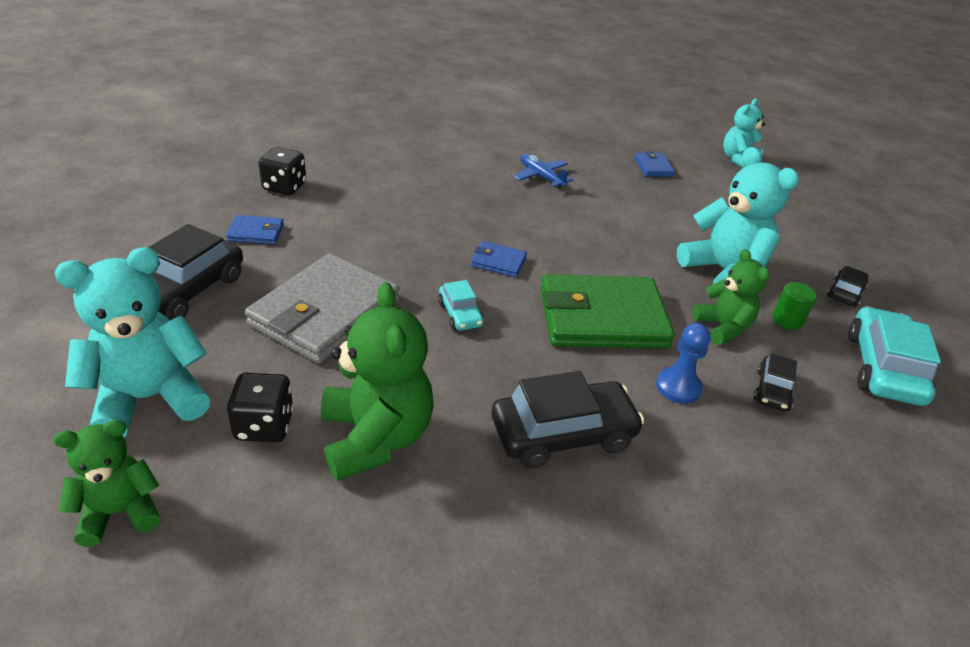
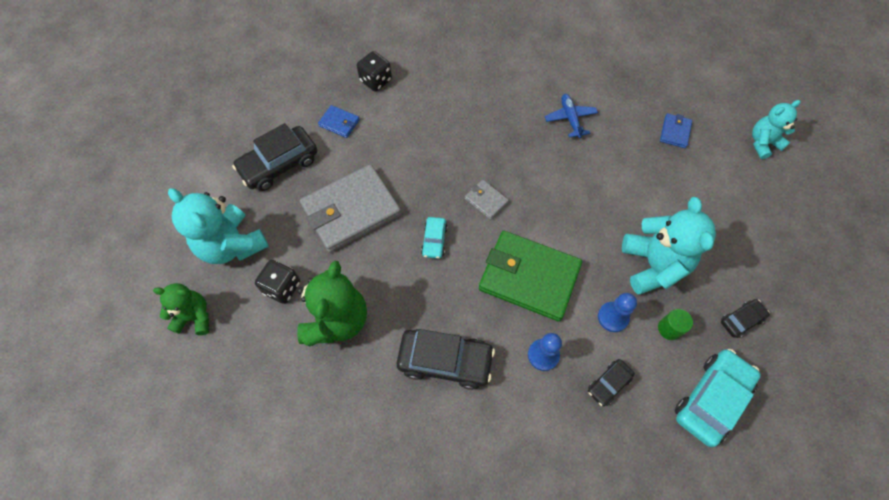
camera: 30 degrees right, 25 degrees up
(149, 398) = (232, 245): turquoise teddy bear -> turquoise teddy bear turned 135 degrees counterclockwise
(498, 262) = (486, 200): blue wallet -> grey wallet
(723, 327) = (613, 317): green teddy bear -> blue pawn

